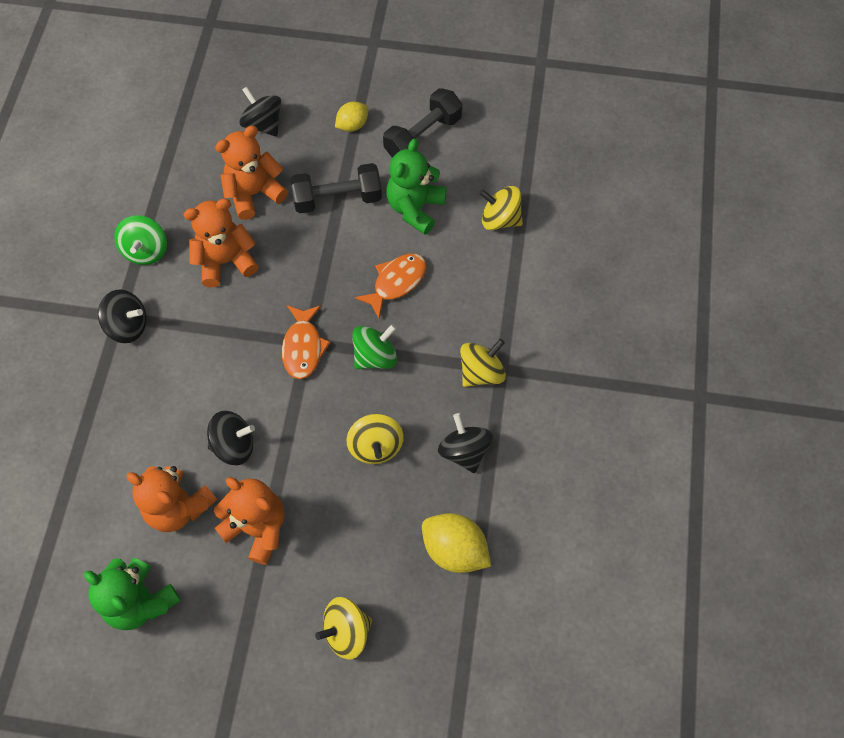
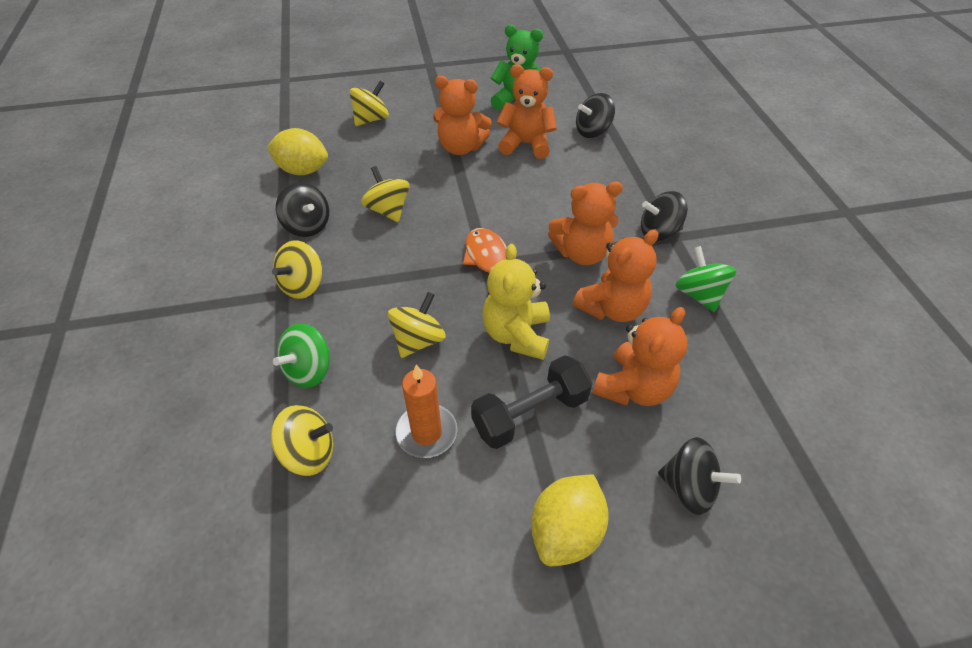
camera: 160 degrees right, 15 degrees down
(215, 325) = (582, 253): none -> orange teddy bear
(234, 445) = (507, 183): black spinning top -> black spinning top (592, 131)
(316, 262) = (516, 335): none -> yellow teddy bear
(352, 125) = (566, 532): yellow lemon -> yellow lemon, size x1.62
(375, 356) = (414, 270): green spinning top -> green spinning top (309, 370)
(396, 282) = (418, 340): orange fish -> yellow spinning top
(415, 208) = (426, 433): green teddy bear -> orange candle
(423, 136) = (453, 549): black dumbbell -> none

